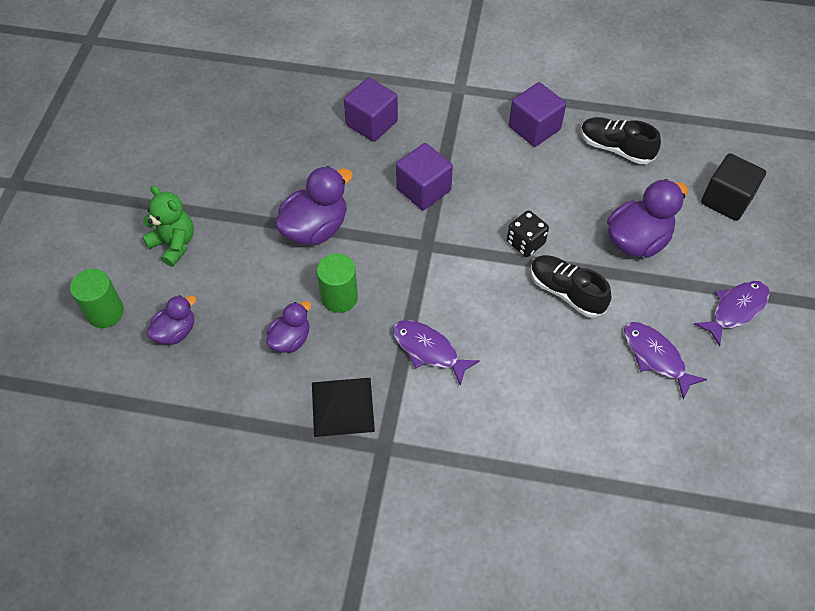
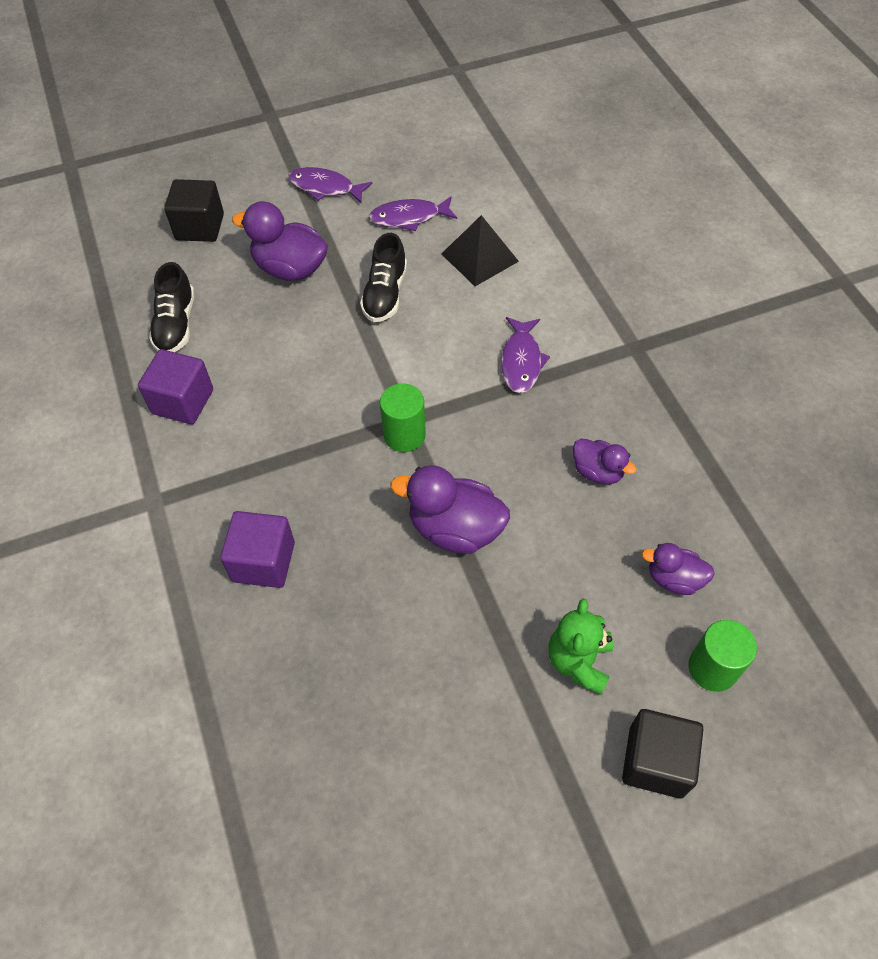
camera: 120 degrees left, 0 degrees up
(87, 246) = (655, 761): none -> black cube
(290, 339) = (597, 471): purple duck -> purple duck turned 150 degrees counterclockwise
(339, 297) = (521, 458): green cylinder -> green cylinder (404, 435)
(342, 406) = (626, 393): black pyramid -> black pyramid (479, 257)
(423, 189) = (334, 458): purple cube -> none
(525, 243) = (348, 344): black dice -> none
(656, 357) = (409, 217): purple fish -> purple fish turned 60 degrees clockwise

